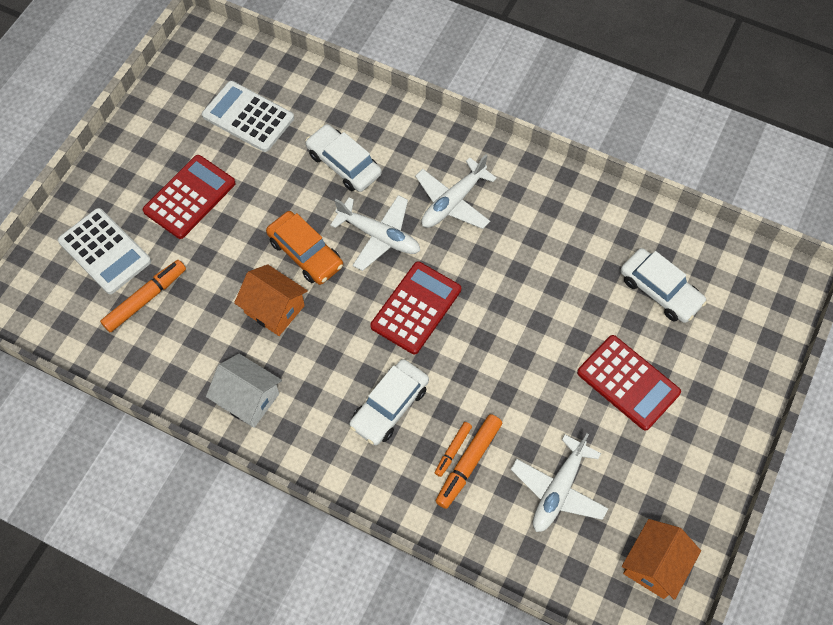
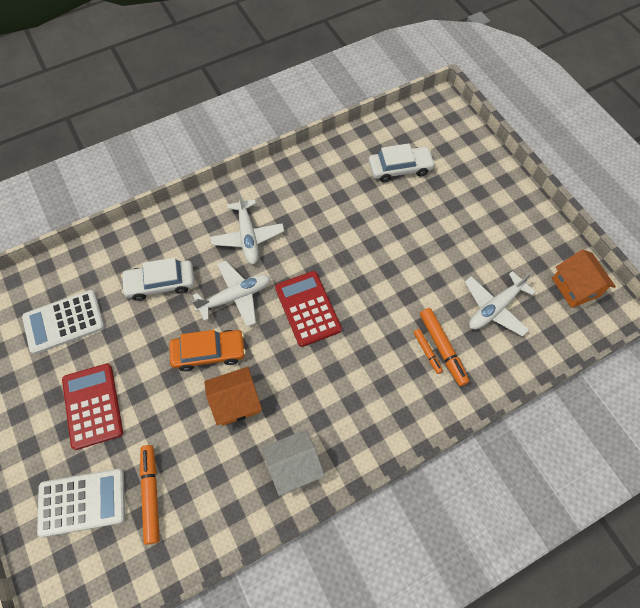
camera: 55 degrees left, 0 degrees up
(389, 406) = (368, 371): white car -> none
(558, 490) = (494, 308): white plane -> white plane turned 75 degrees clockwise
(628, 382) = (448, 224): red calculator -> none

